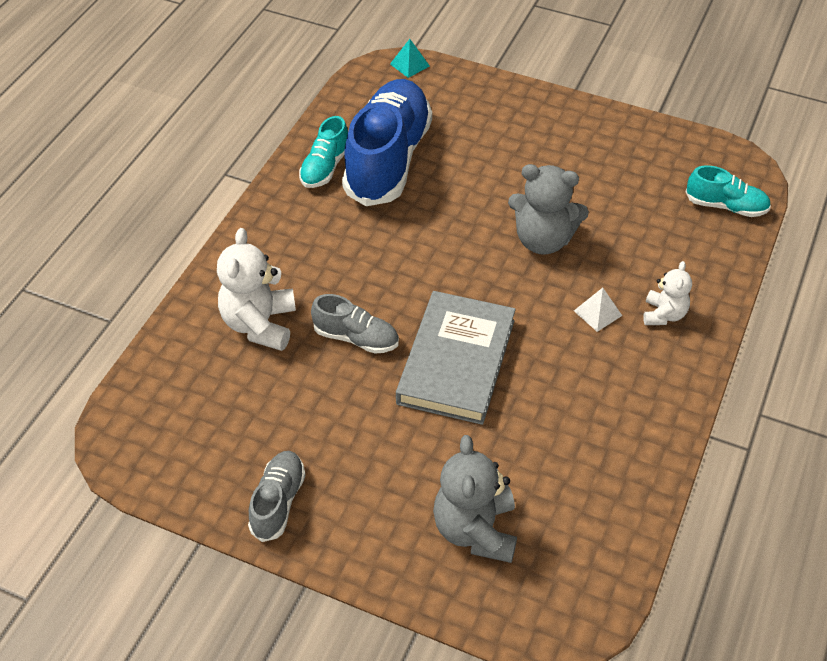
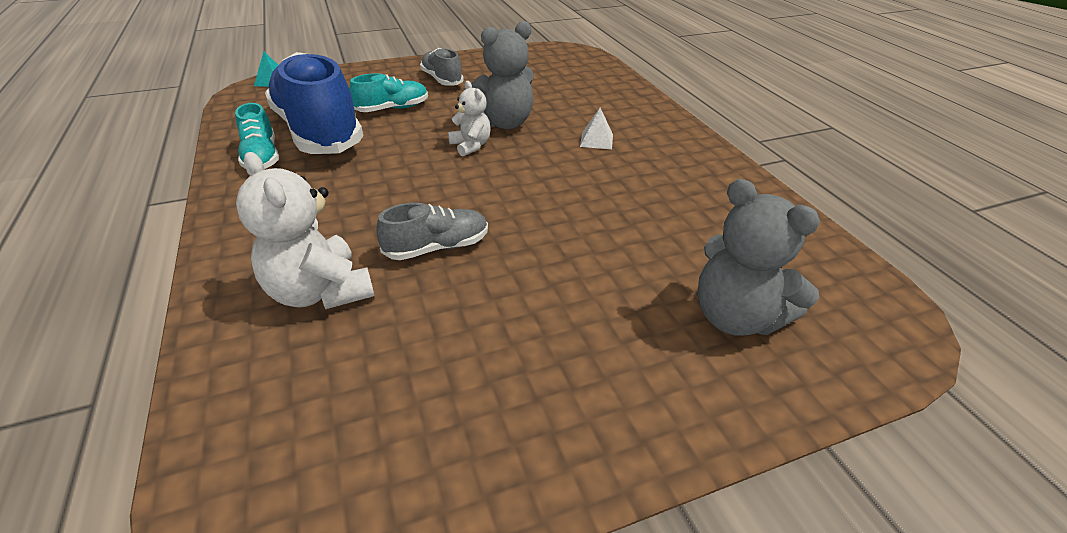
camera: 45 degrees left, 10 degrees down
(278, 502) = (541, 438): grey shoe -> grey shoe (442, 79)
(456, 361) = (545, 216): grey book -> none
(663, 315) = (635, 123): white teddy bear -> white teddy bear (471, 146)
(725, 206) = (586, 67): turquoise shoe -> turquoise shoe (392, 109)

